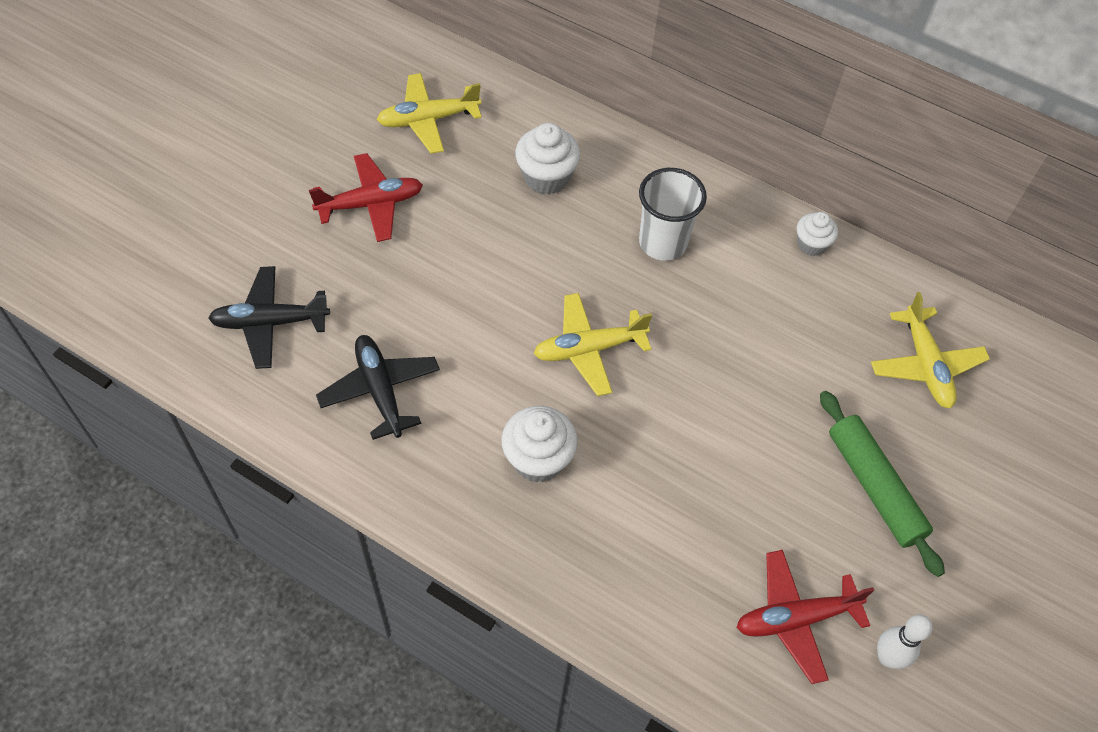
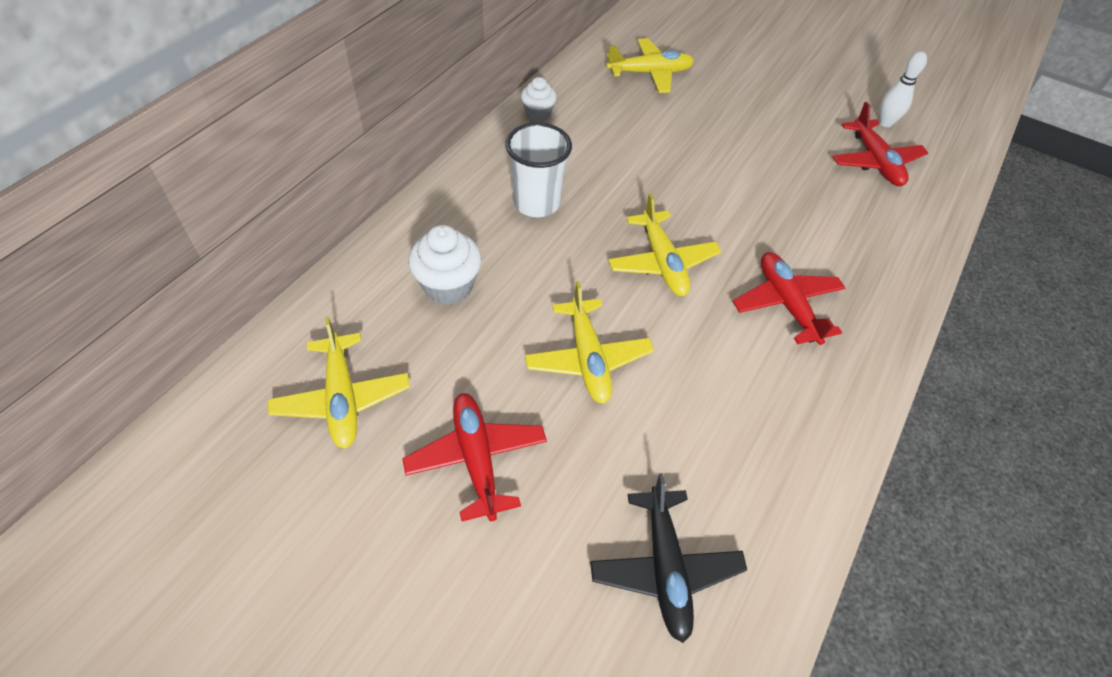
camera: 90 degrees left, 5 degrees down
(380, 390) = (739, 438): black plane -> none
(467, 280) = (587, 358): none -> yellow plane
(538, 459) = (786, 304): white cupcake -> red plane
(874, 487) = (758, 111): green rolling pin -> none

